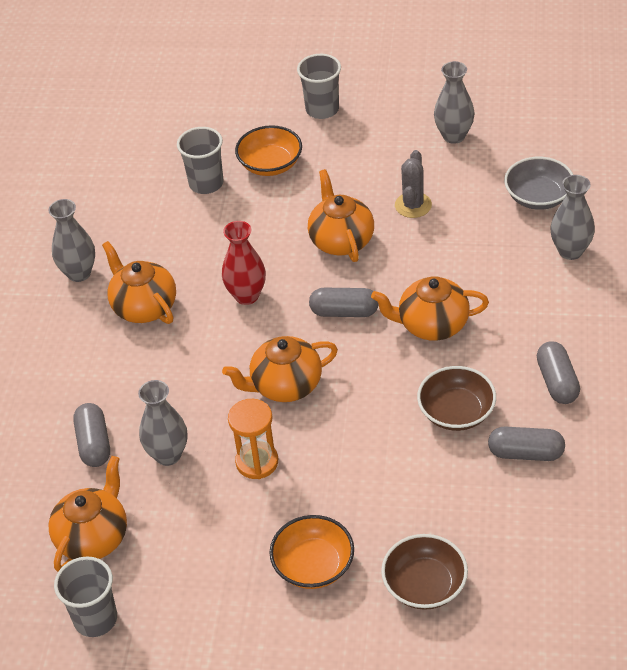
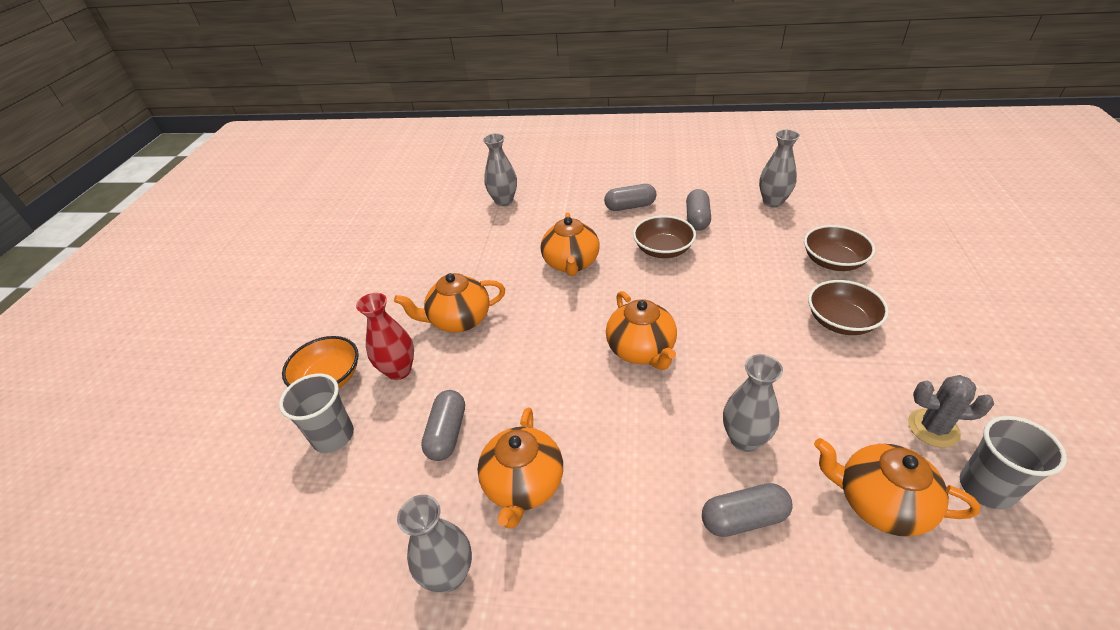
camera: 90 degrees left, 5 degrees down
(144, 307) = (523, 485): orange teapot -> orange teapot turned 45 degrees counterclockwise
(247, 296) = (520, 387): red vase -> red vase (399, 370)
(257, 462) = (738, 365): orange hourglass -> none
(313, 565) = (841, 321): orange bowl -> brown bowl
(322, 109) = (266, 341): grey cup -> none
(344, 312) = (551, 314): grey capsule -> grey capsule (447, 433)
(413, 205) = (429, 277): grey cactus -> grey cactus (933, 428)
(454, 136) = (353, 256): grey vase -> grey vase (773, 202)
(538, 197) = (443, 215): grey bowl -> none

